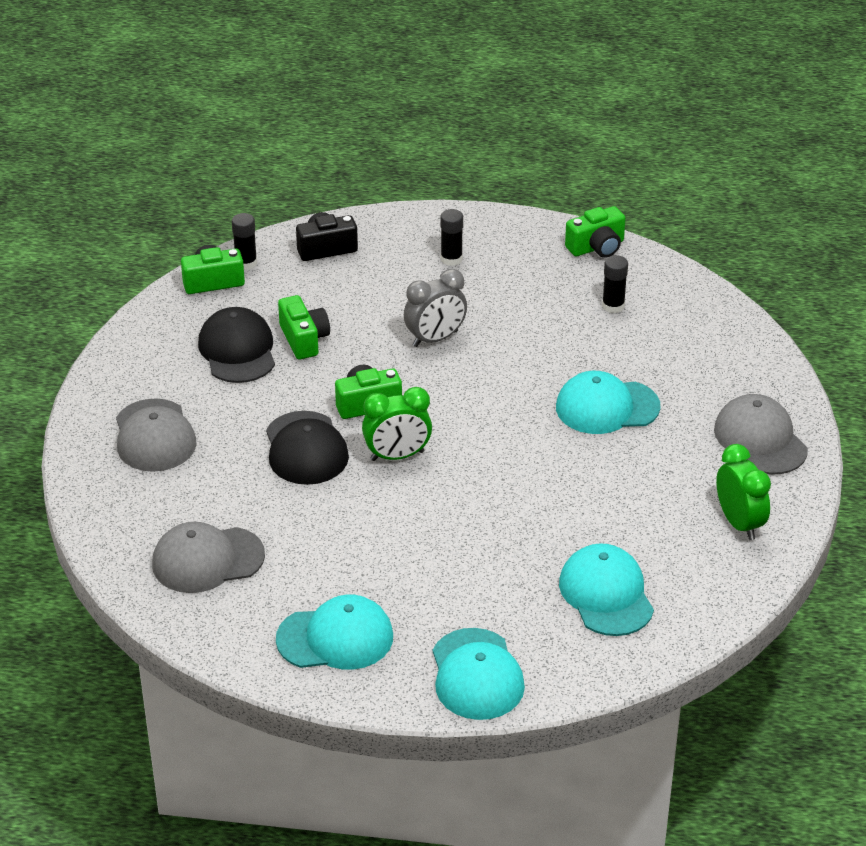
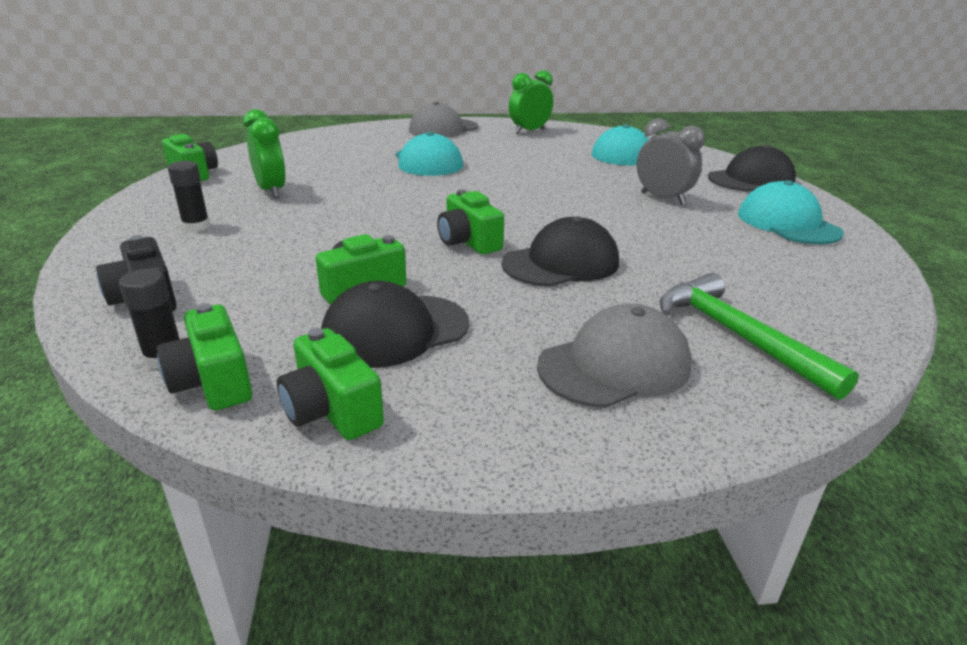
camera: 105 degrees left, 10 degrees down
(159, 506) = (737, 336): none -> green hammer
(166, 321) = (331, 410): none -> green camera
(207, 560) = (780, 291): grey cap -> none
(397, 456) = (539, 222): green clock -> green clock (271, 191)
(435, 339) = (347, 222): grey clock -> grey clock (662, 198)
(476, 675) = (751, 179): turquoise cap -> black cap
(613, 306) = (289, 165): black glue stick -> none

